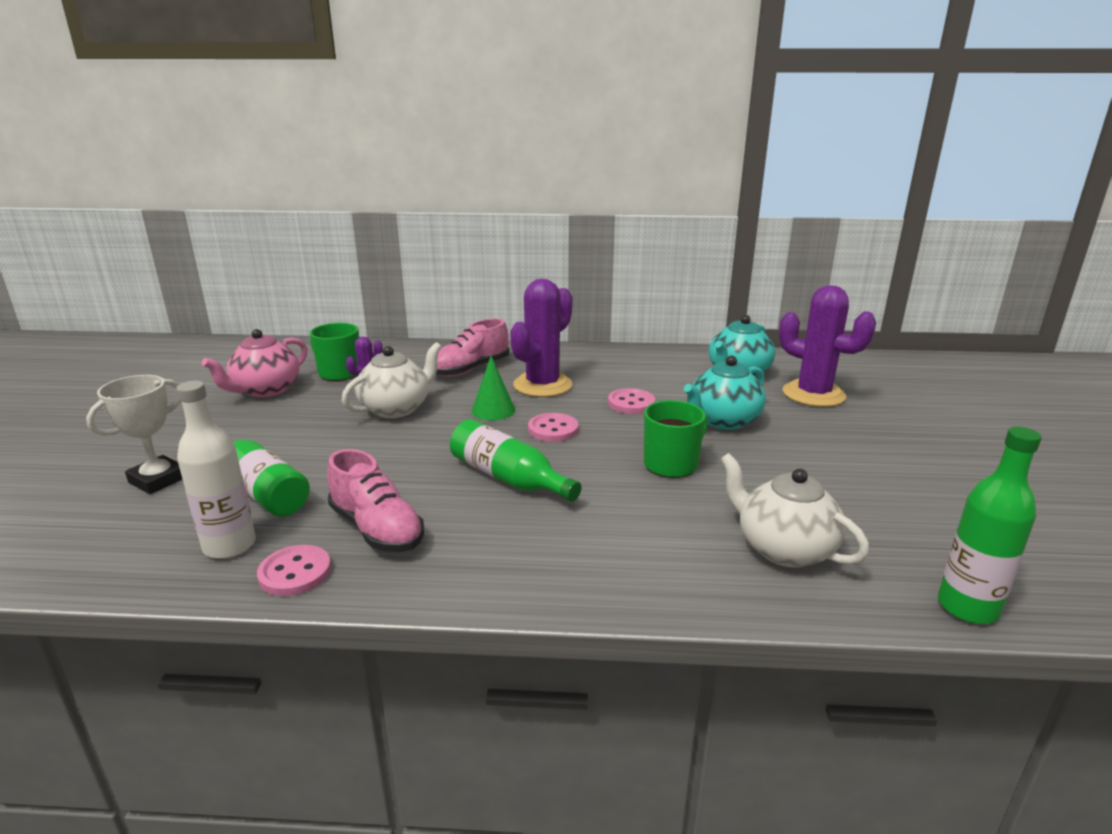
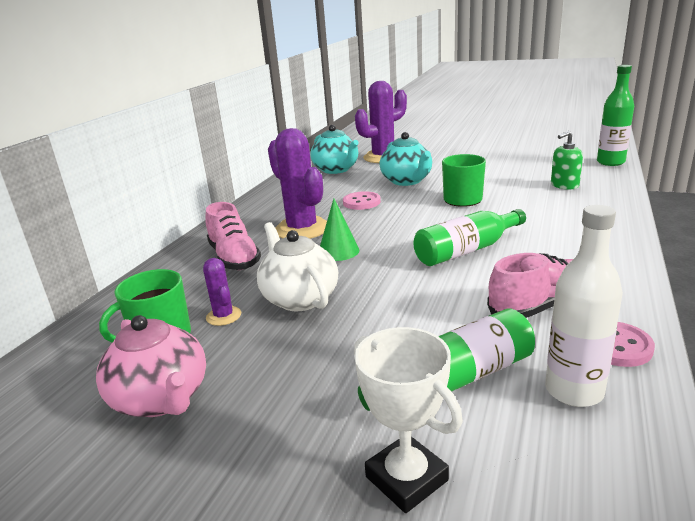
camera: 70 degrees left, 0 degrees up
(553, 429) = (390, 230): pink button -> none
(783, 548) = (564, 185): white teapot -> green soap dispenser

